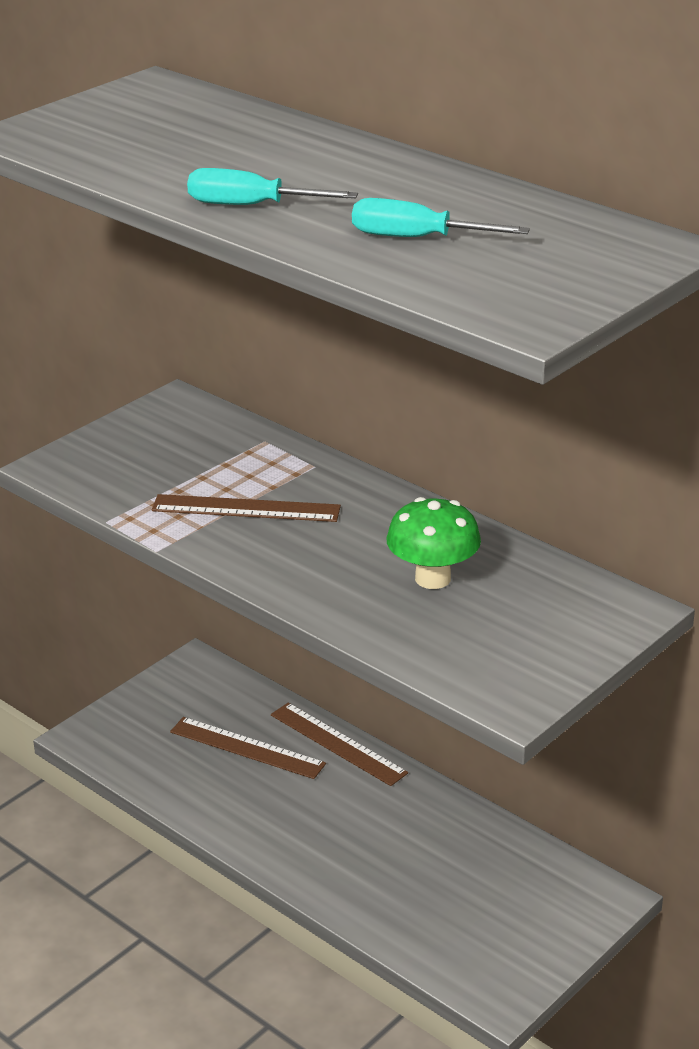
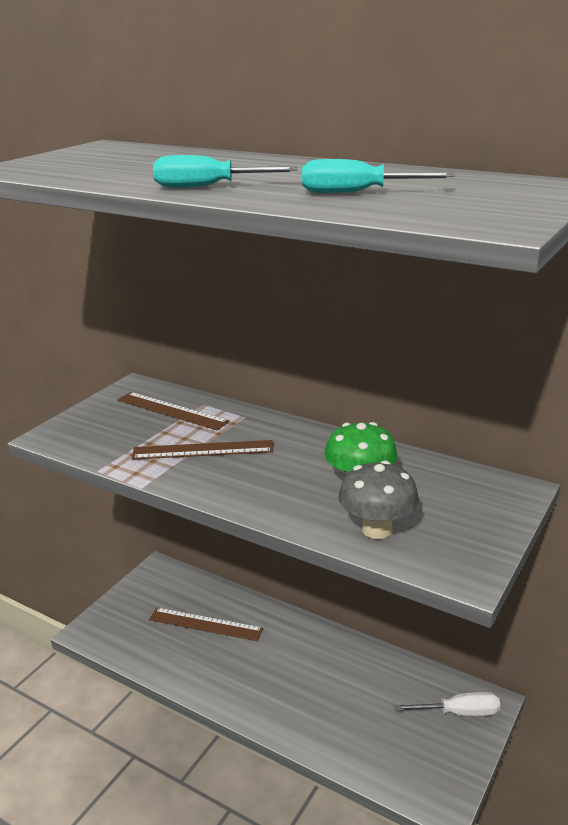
camera: 10 degrees left, 5 degrees down
(337, 744) = (267, 612): brown ruler -> brown ruler (171, 411)
(430, 638) = (377, 529): none -> grey mushroom
(562, 903) = (459, 713): none -> white screwdriver

